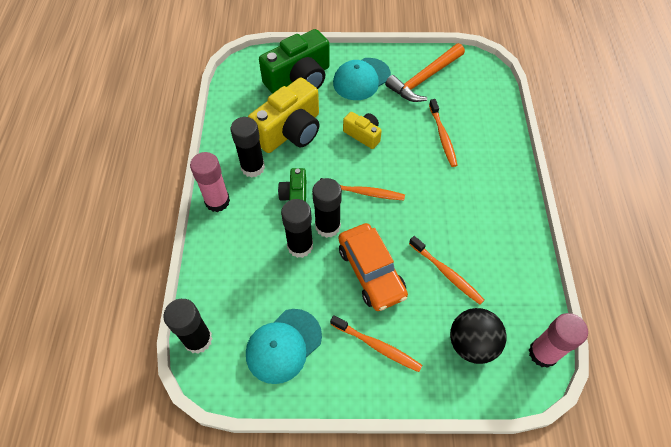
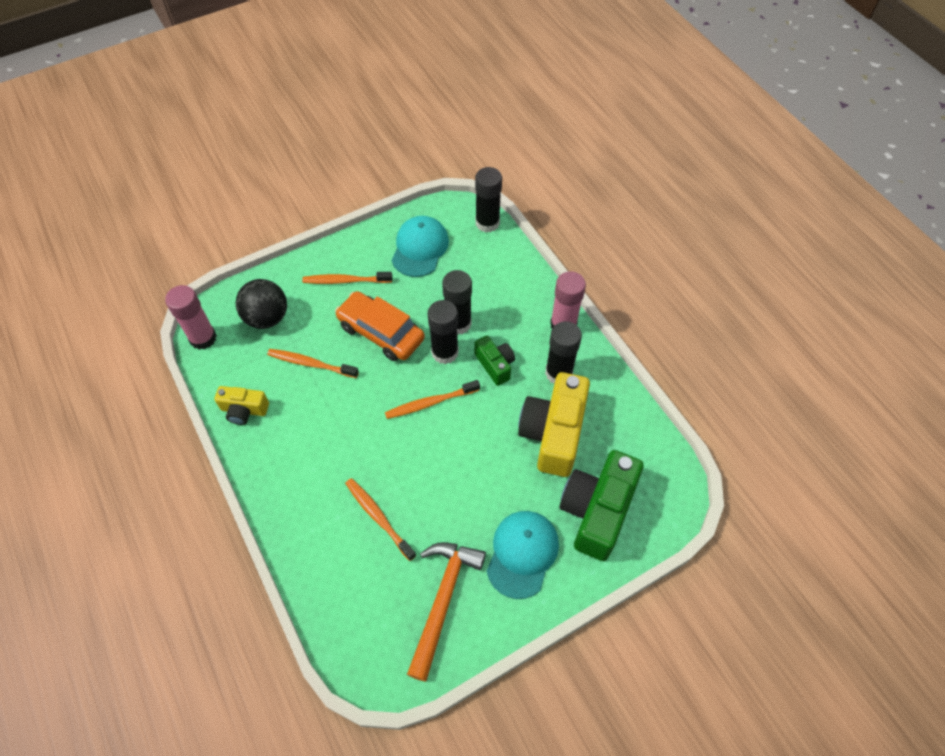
camera: 150 degrees right, 0 degrees up
(363, 135) = (471, 471): yellow camera -> yellow camera (244, 410)

